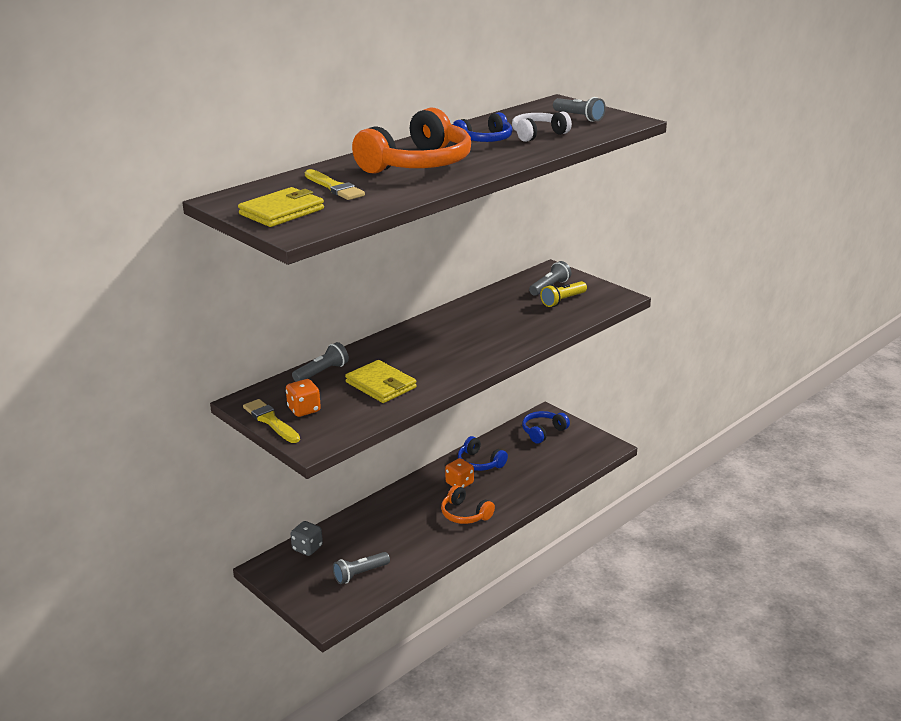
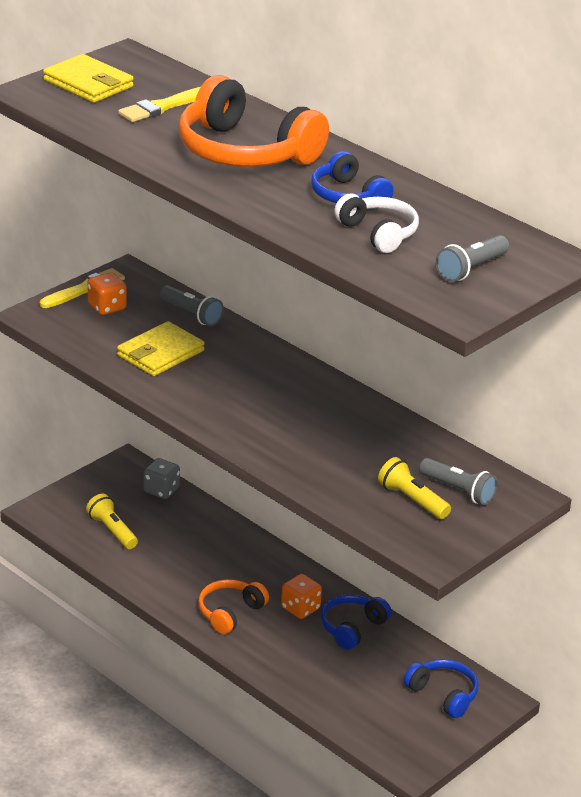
camera: 85 degrees right, 5 degrees up
(360, 574) = (112, 531): grey flashlight -> yellow flashlight

